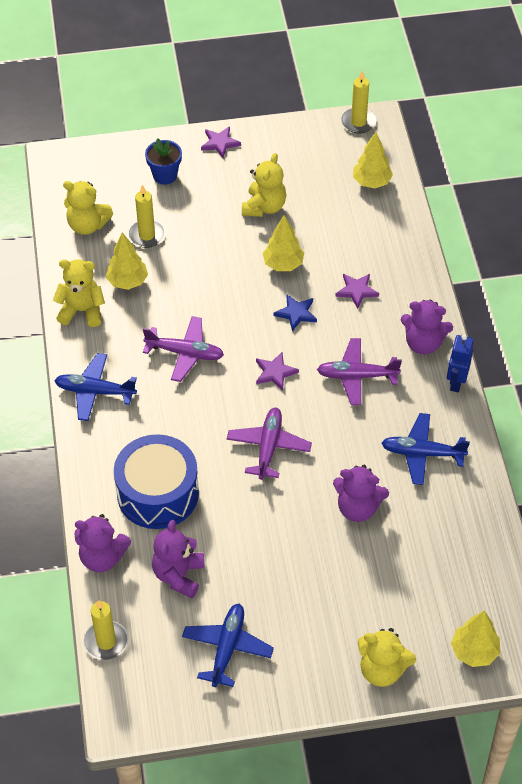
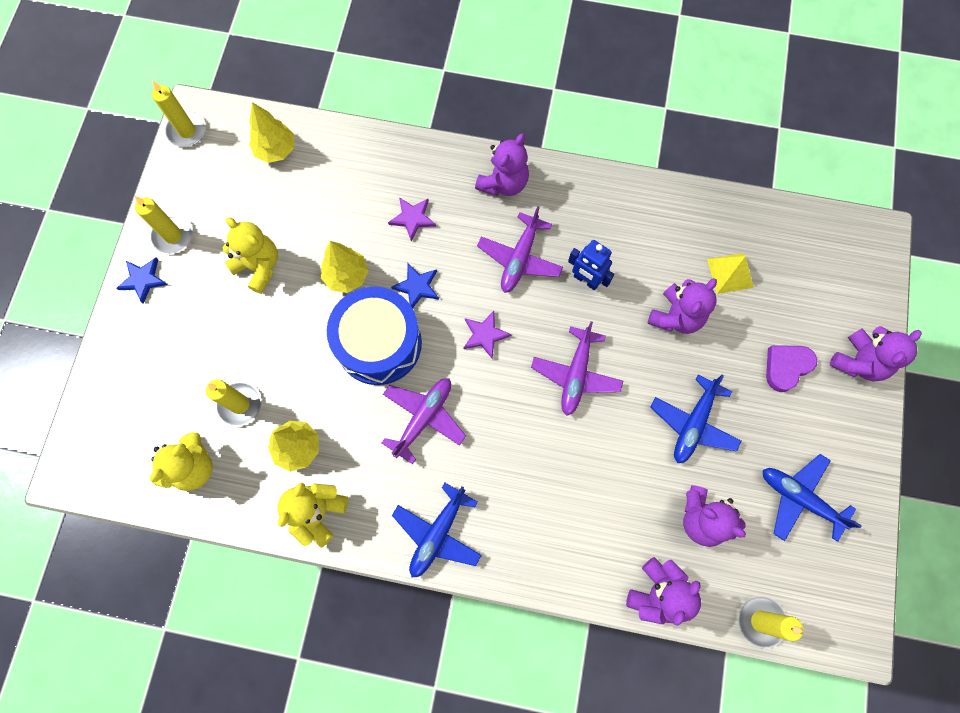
camera: 70 degrees left, 20 degrees up
(158, 493) = (595, 507): blue drum -> blue drum (379, 343)
(165, 175) = (161, 355): blue flower pot -> none
(220, 143) = (143, 280): purple star -> blue star
(264, 147) = (173, 236): none -> yellow candle
(268, 447) = (576, 375): purple plane -> purple plane turned 105 degrees counterclockwise
(349, 609) = (786, 367): none -> purple heart
(382, 669) = (858, 362): yellow teddy bear -> purple teddy bear
(422, 453) = (632, 235): blue plane -> blue plane (693, 424)
(422, 540) = (730, 273): none -> yellow pyramid
(456, 382) = (560, 173): blue robot -> blue robot (586, 280)
(474, 651) = (859, 275): yellow tree -> none

